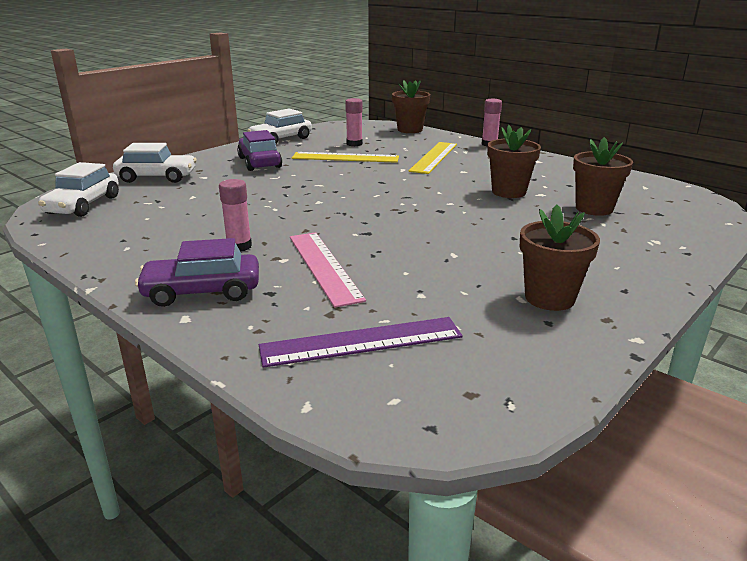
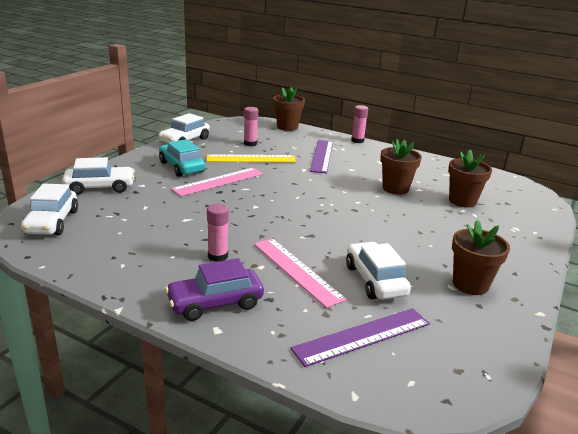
camera: 15 degrees left, 0 degrees up
(259, 162) = (181, 167): purple car -> turquoise car
(292, 177) = (219, 181): none -> pink ruler
(418, 284) = (375, 280): none -> white car
(434, 157) = (322, 156): yellow ruler -> purple ruler

